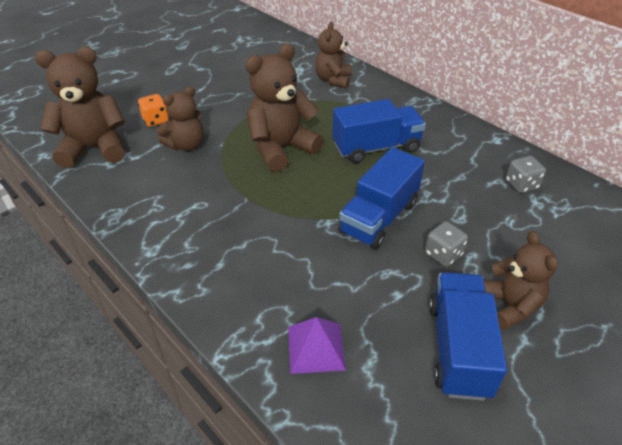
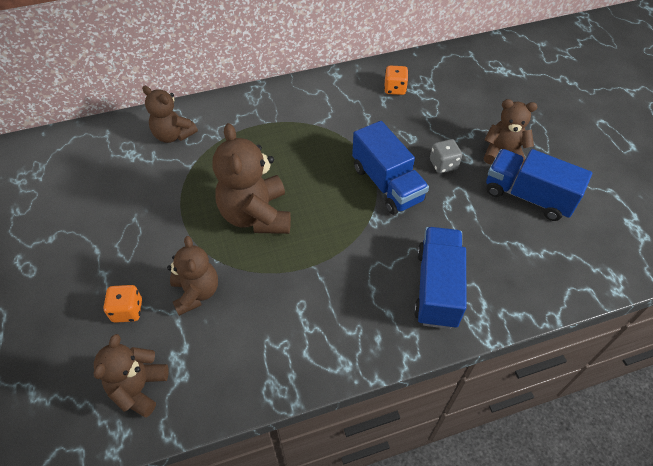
camera: 65 degrees left, 10 degrees up
(94, 148) = (139, 388): brown teddy bear -> brown teddy bear, size x0.64
(315, 347) = (501, 275): purple pyramid -> none
(376, 148) = (299, 149): blue truck -> blue truck (437, 288)
(521, 185) = (395, 89): grey dice -> orange dice

